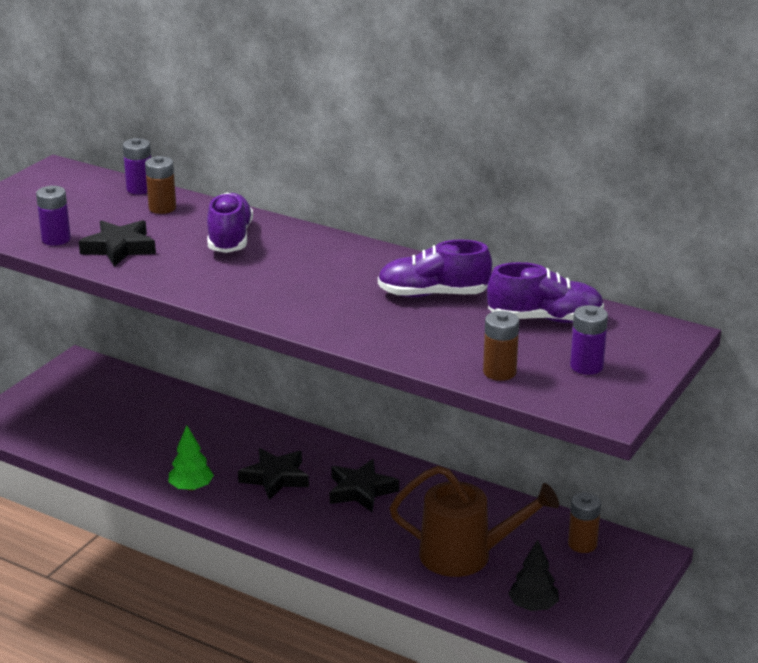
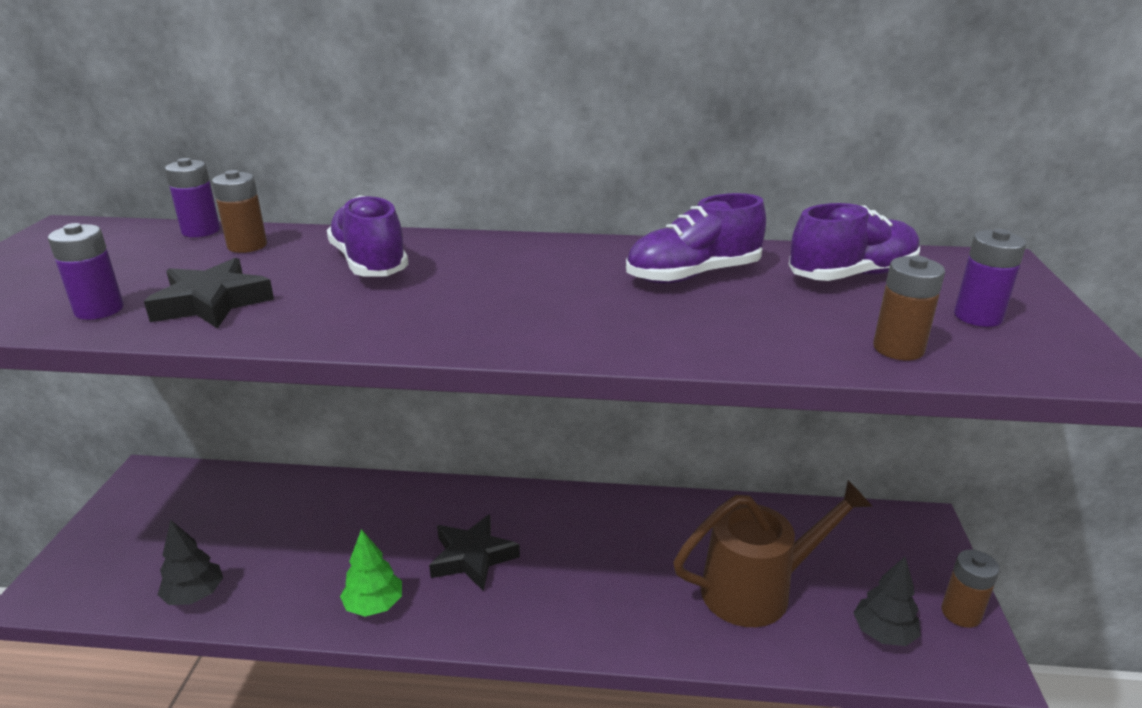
camera: 25 degrees left, 0 degrees up
(81, 449) = (195, 595): none -> black tree
(361, 491) = (582, 542): black star -> none
(582, 544) = (855, 533): brown battery -> brown battery (961, 613)

